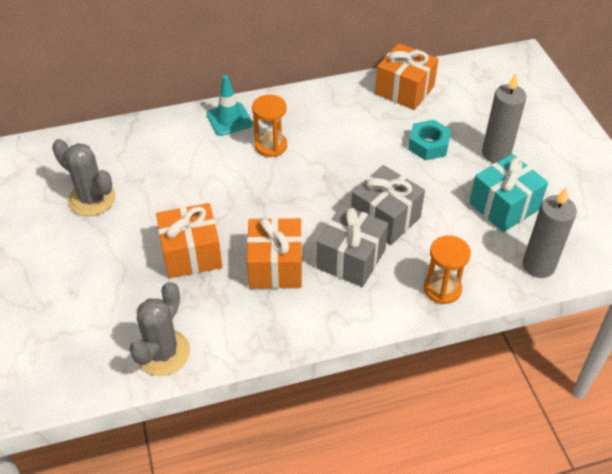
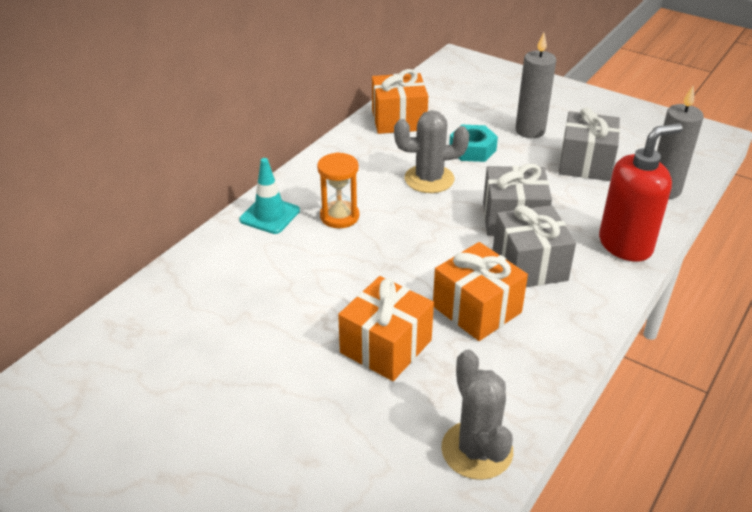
camera: 40 degrees left, 10 degrees down
(92, 199) = (213, 361): grey cactus -> grey cactus (429, 179)
(442, 289) = (625, 245): orange hourglass -> red soap dispenser
(504, 206) = (585, 163): turquoise gift -> grey gift

